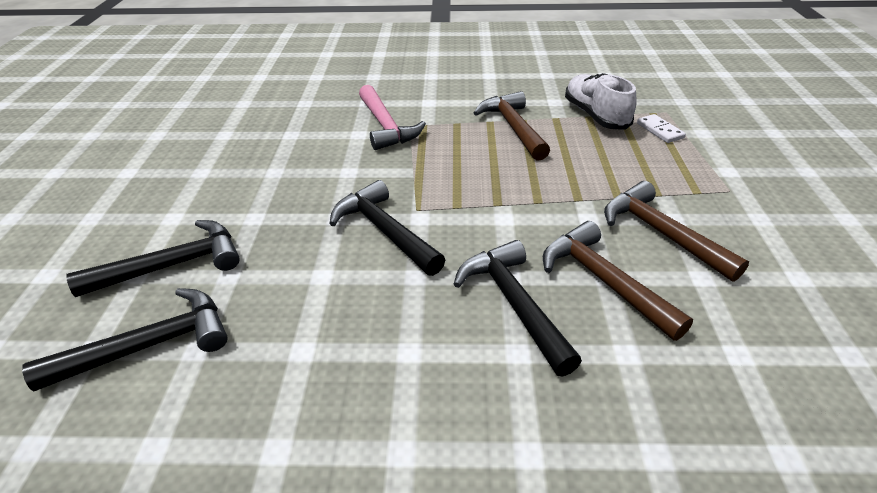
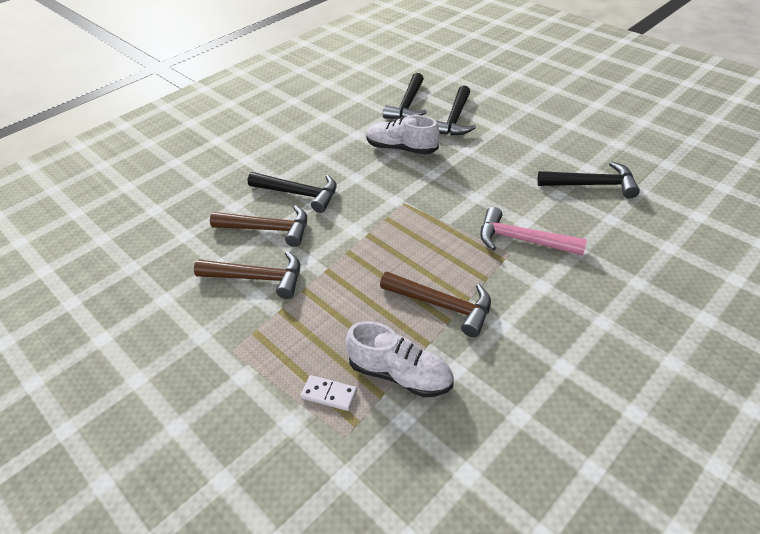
camera: 135 degrees right, 5 degrees up
(302, 274) = (401, 148): none -> white shoe
(385, 231) = (399, 183): black hammer -> black hammer (592, 185)

